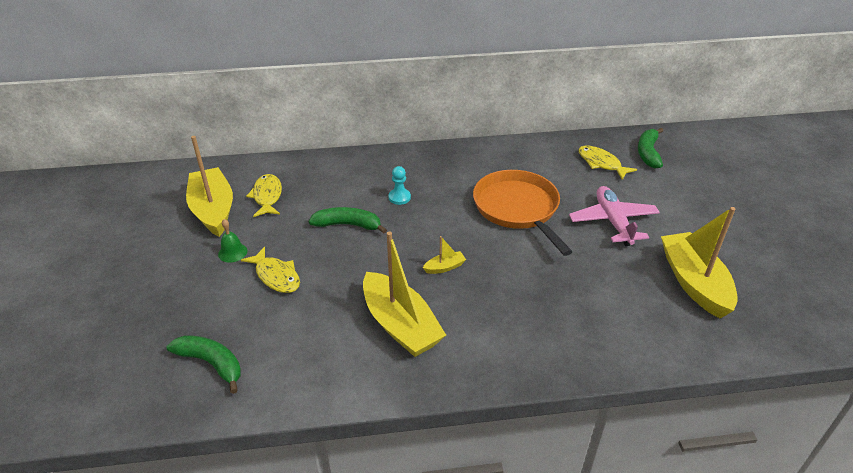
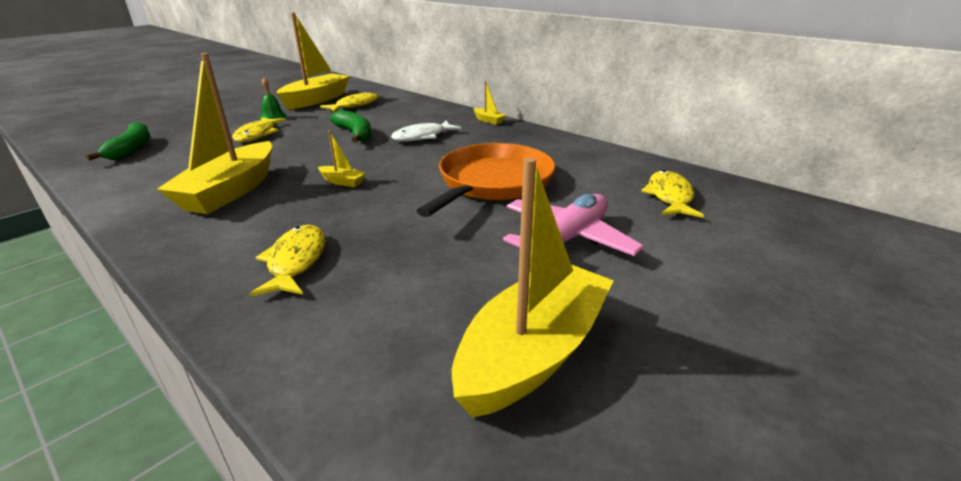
camera: 50 degrees right, 10 degrees down
(399, 197) = (422, 137): turquoise pawn -> white fish
(404, 154) = (488, 120): none -> yellow boat
(546, 326) = (296, 261): none -> yellow fish
(648, 153) = (764, 216): green banana -> none

